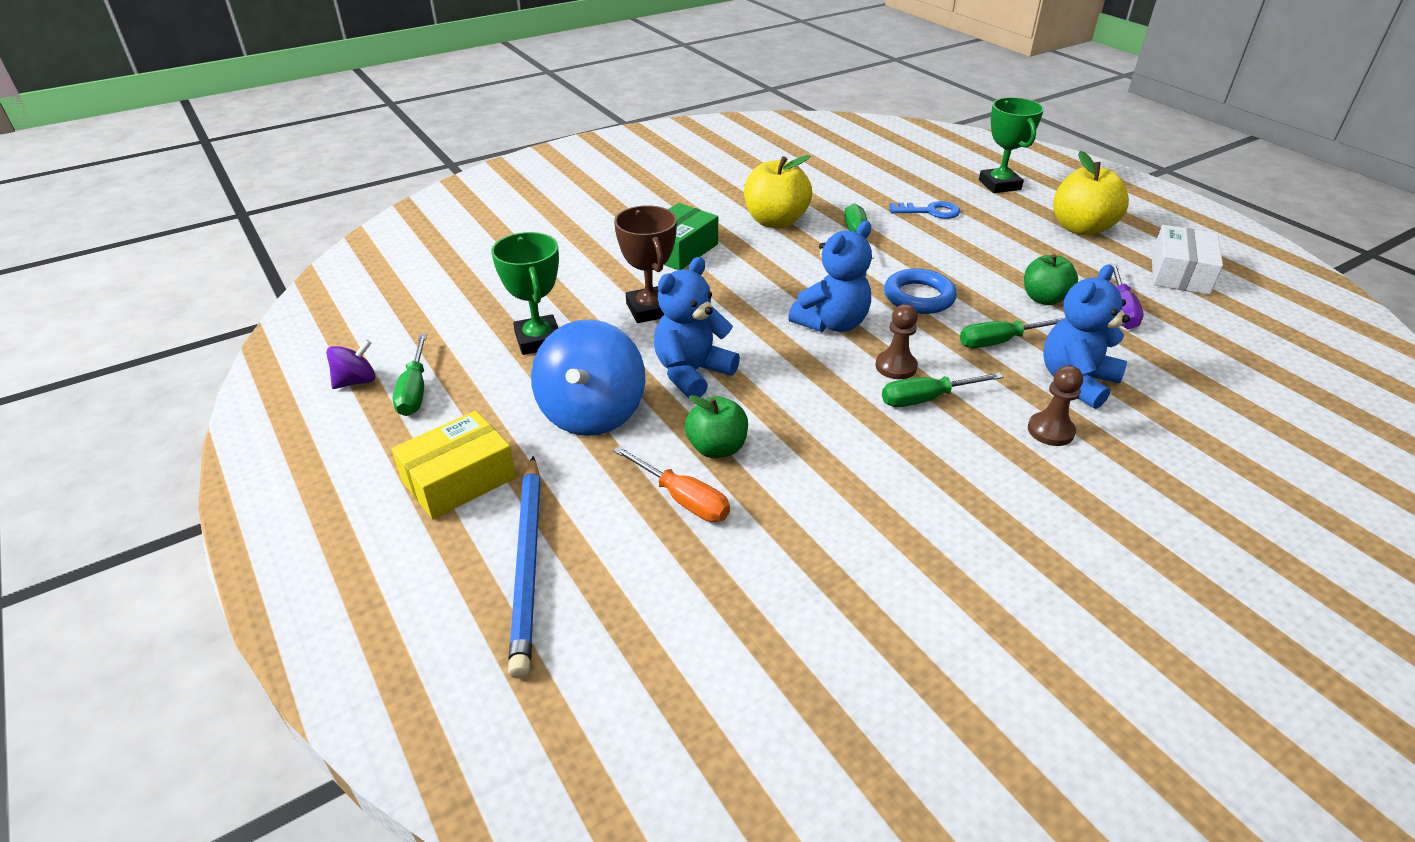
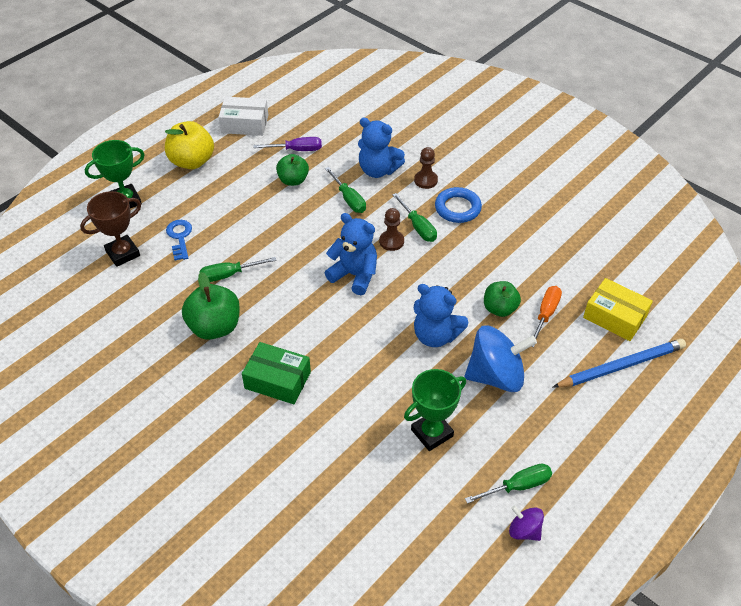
camera: 105 degrees left, 10 degrees up
(459, 479) = (582, 422): yellow box -> yellow box (614, 317)
(650, 310) = (370, 377): brown trophy -> brown trophy (123, 253)
(775, 221) = (215, 327): yellow apple -> green apple
(919, 297) = (308, 236): blue ring -> blue ring (457, 208)

